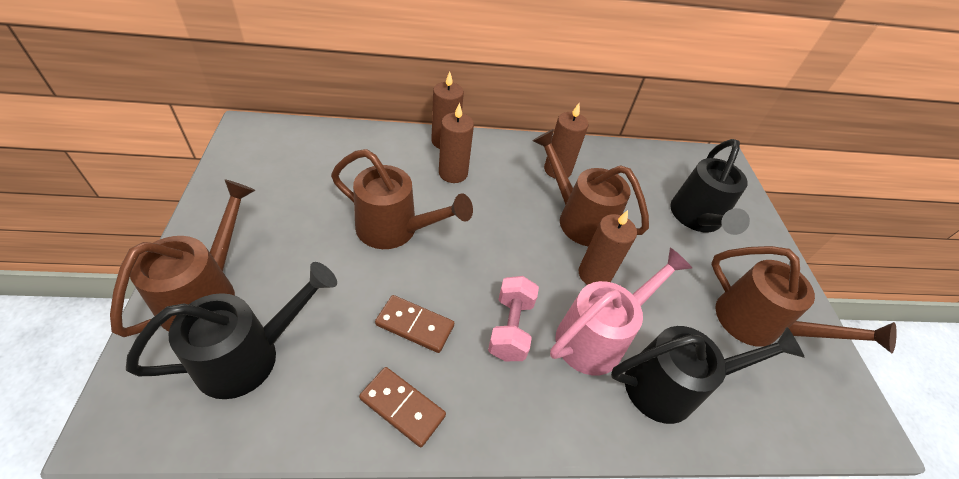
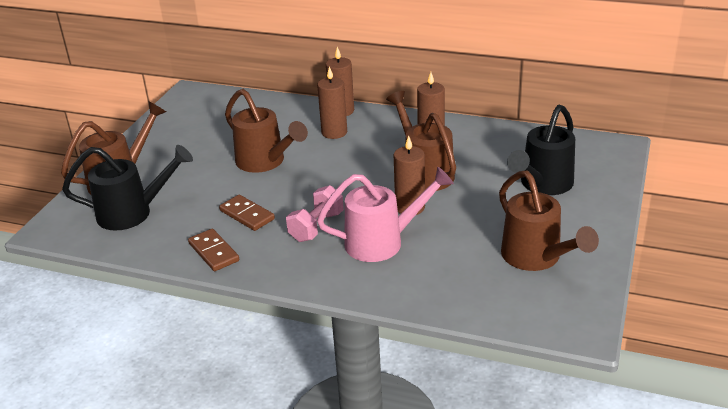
camera: 30 degrees right, 15 degrees down
(671, 386) = (421, 277): black watering can -> none

